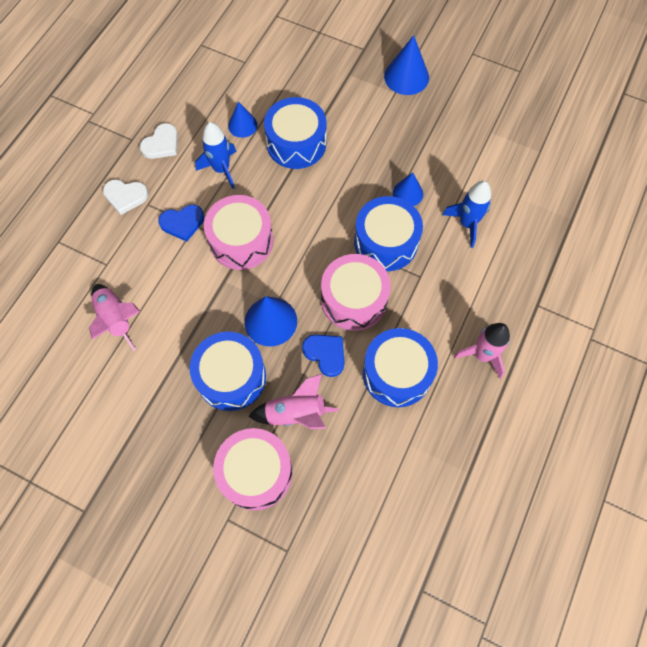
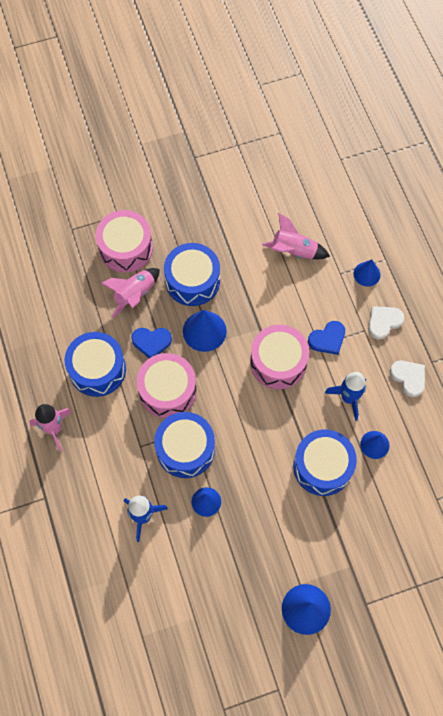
camera: 135 degrees right, 0 degrees up
(87, 244) = (366, 274): none -> blue cone
(161, 144) = (408, 378): white heart -> white heart turned 150 degrees clockwise
(182, 223) = (327, 339): blue heart -> blue heart turned 150 degrees counterclockwise

